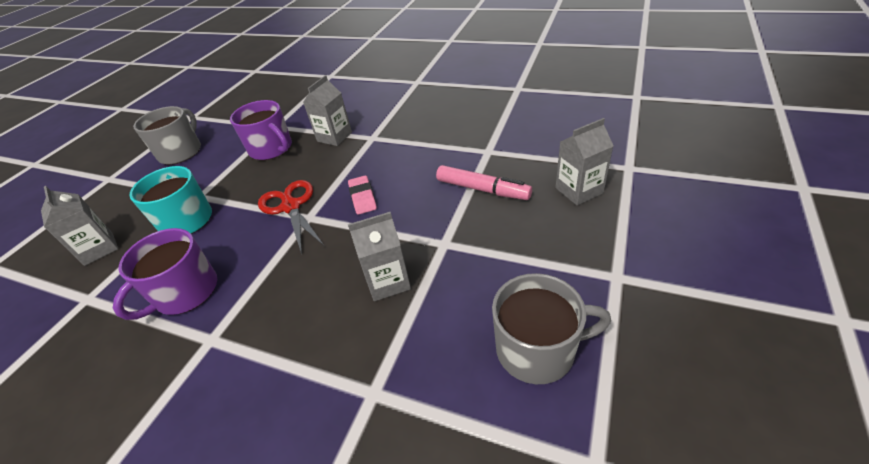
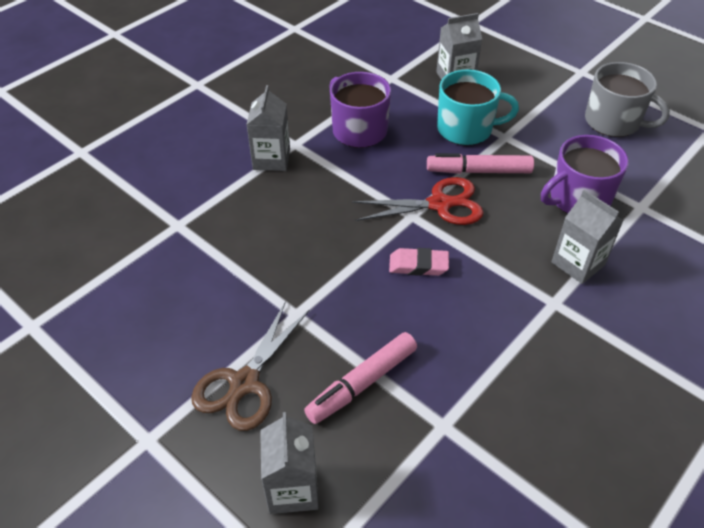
camera: 105 degrees right, 5 degrees up
(246, 198) = (478, 171): none -> pink marker
(388, 281) = (277, 257): grey carton -> grey carton (271, 159)
(525, 245) = (244, 383): none -> brown scissors
(537, 349) = (130, 334): grey mug -> none

